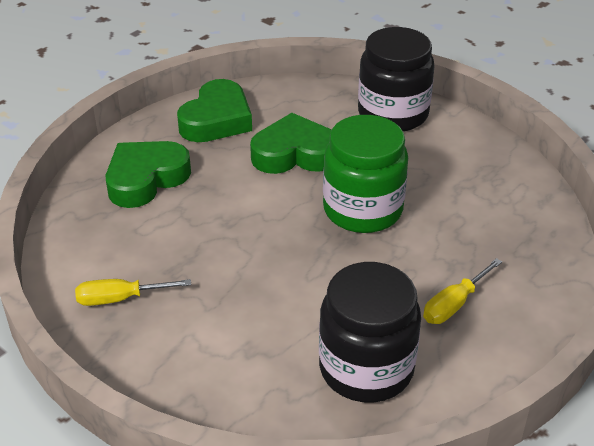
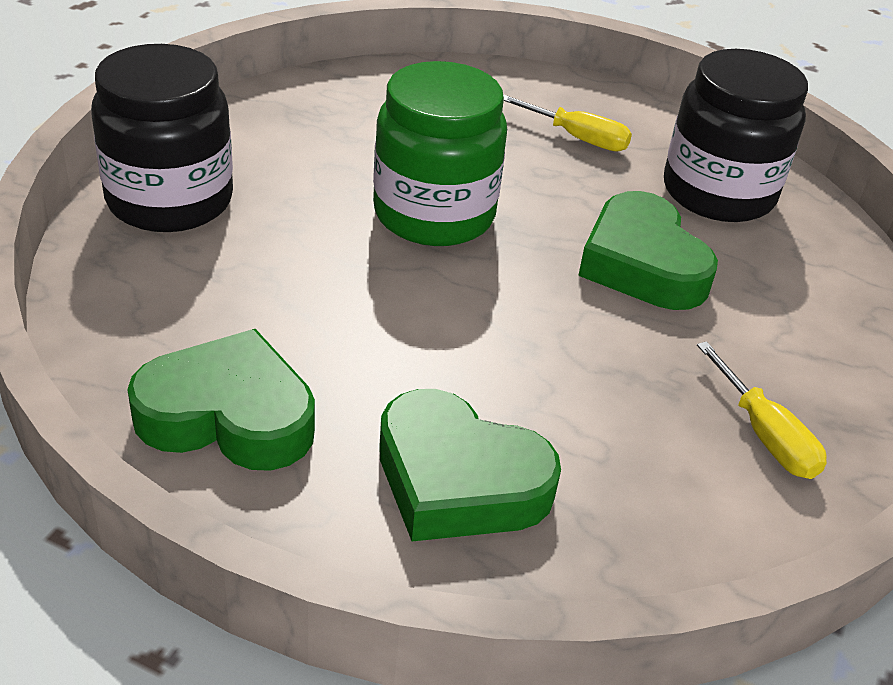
camera: 110 degrees left, 0 degrees up
(294, 154) = (315, 296): green heart -> green heart (642, 264)

